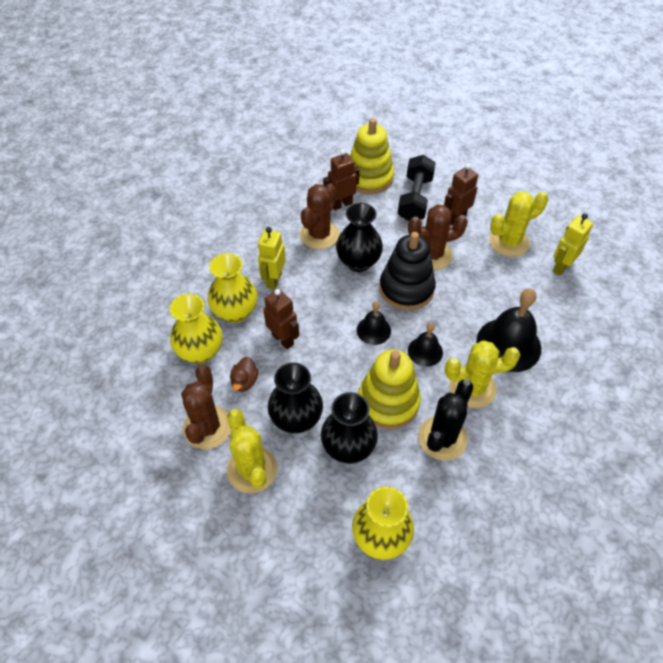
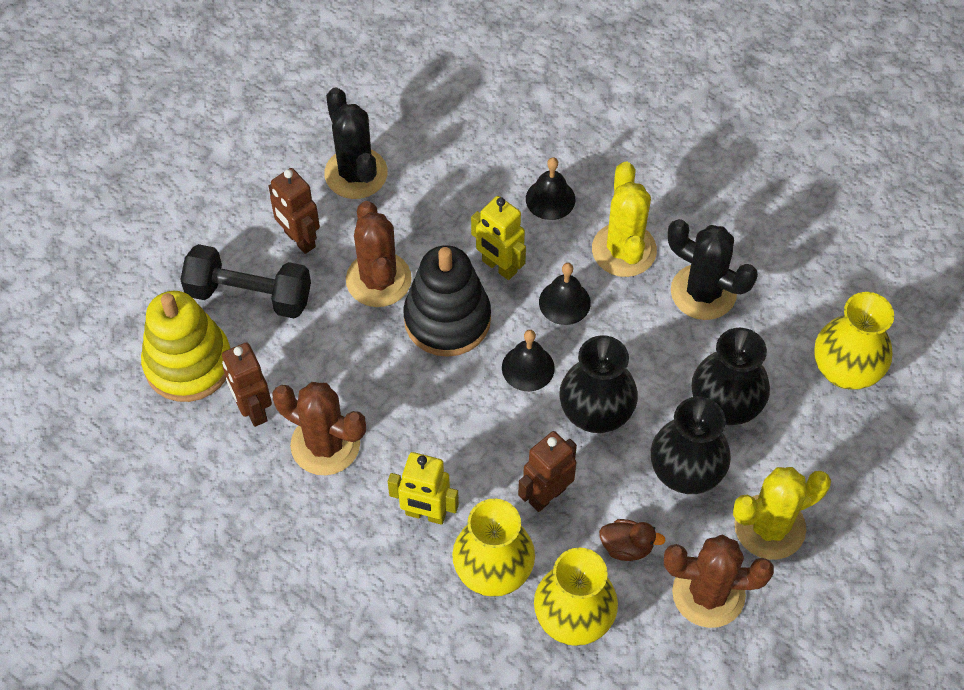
camera: 90 degrees left, 5 degrees up
(358, 262) = (390, 385): black vase -> black vase (596, 413)
(388, 402) = (651, 353): yellow stacking toy -> none
(508, 344) = (550, 199): black bell -> black bell, size x0.54
(509, 242) = (356, 173): yellow cactus -> black cactus
(561, 267) = (408, 115): yellow robot -> yellow robot (499, 267)

